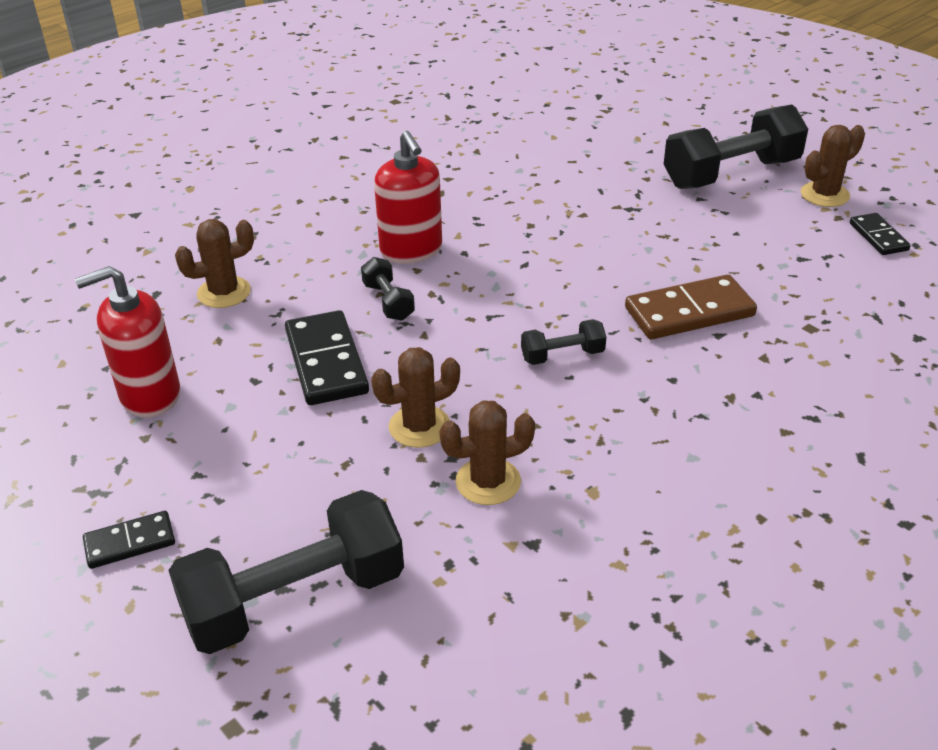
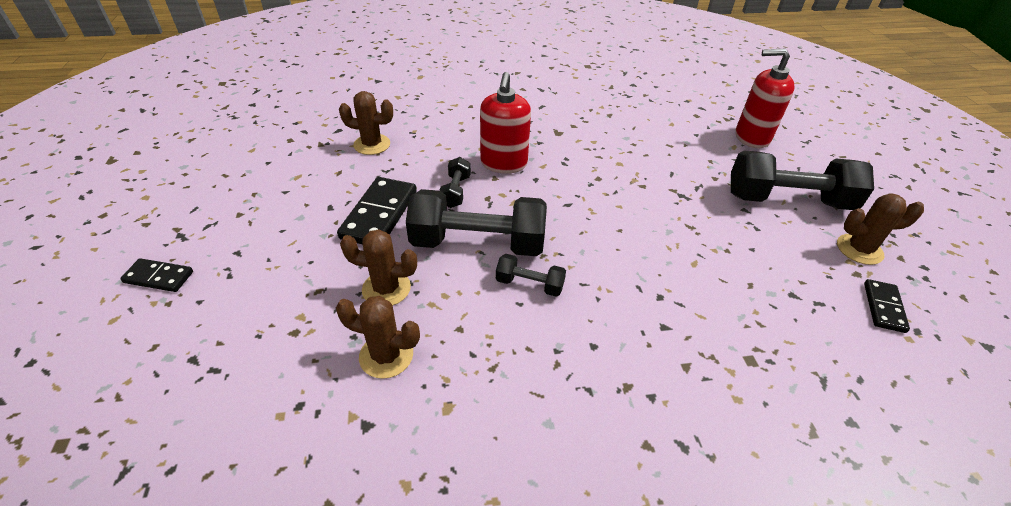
camera: 30 degrees right, 5 degrees up
(150, 395) = (269, 189): red soap dispenser -> red soap dispenser (751, 137)
(294, 599) = (190, 372): black dumbbell -> black dumbbell (478, 243)
(689, 312) = (656, 296): brown domino -> none

